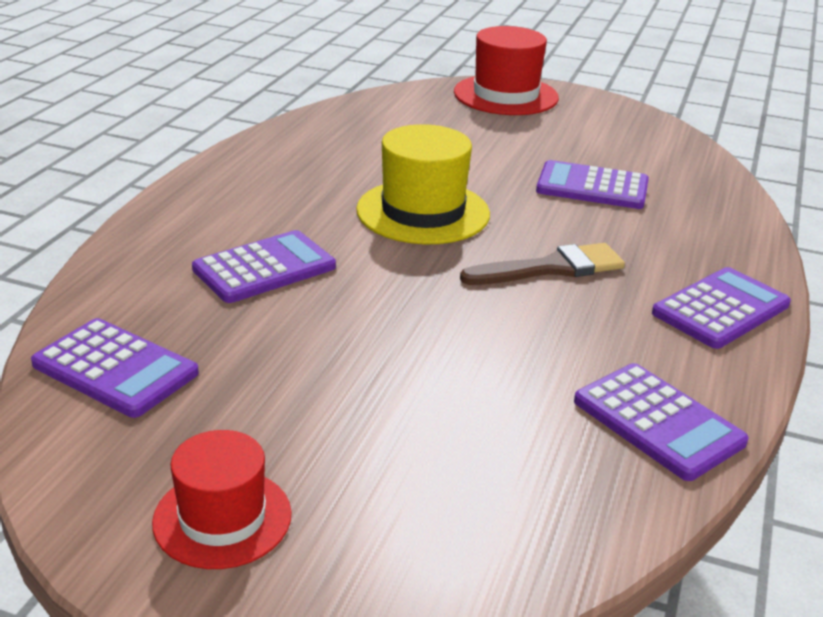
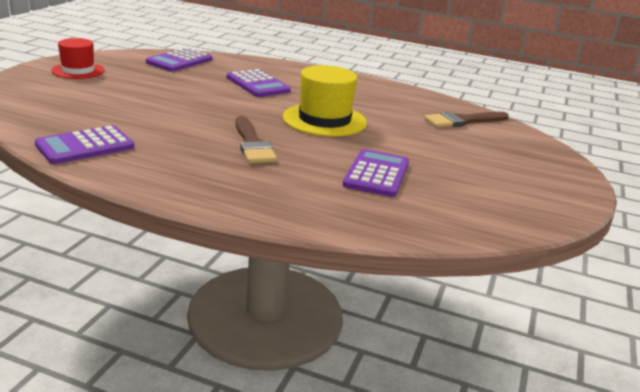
camera: 90 degrees right, 5 degrees down
(379, 121) = (463, 121): none -> brown brush
(505, 95) = (550, 167): red hat -> none
(720, 309) = (191, 186): purple calculator -> none

